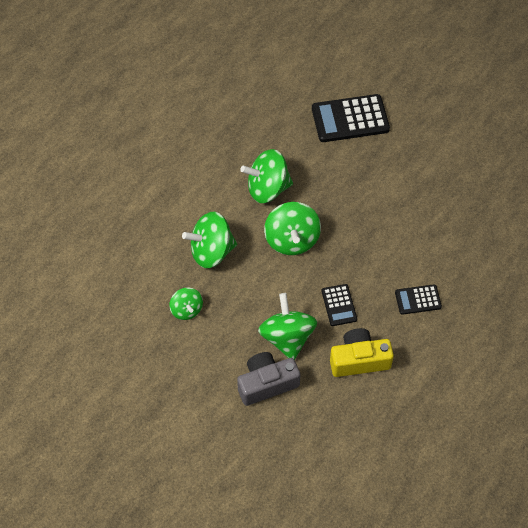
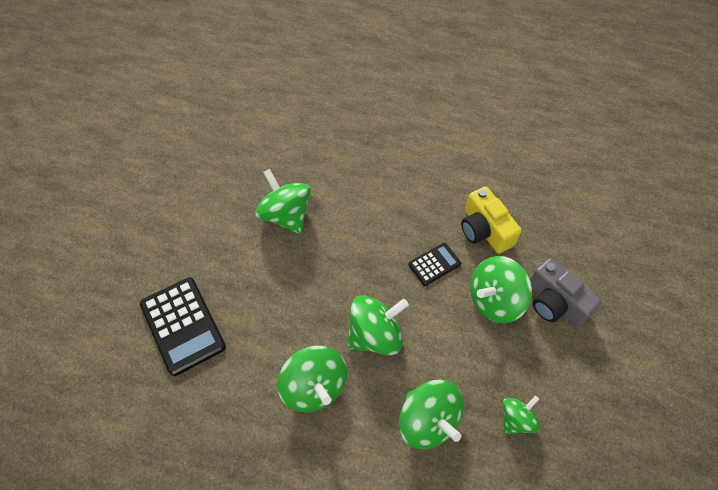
camera: 110 degrees left, 0 degrees up
(418, 300) = (396, 199): black calculator -> none
(429, 209) = (286, 215): none -> green spinning top

